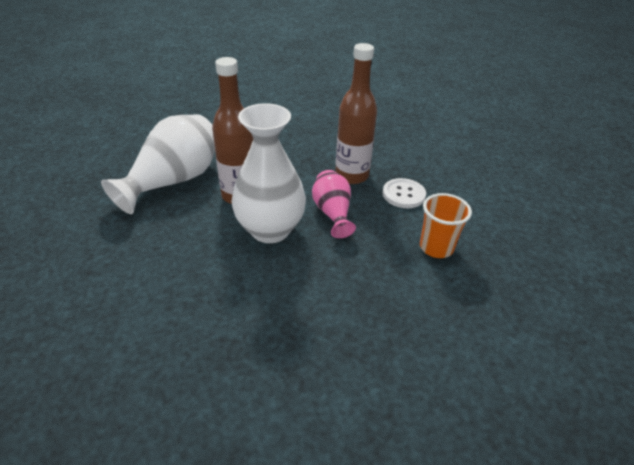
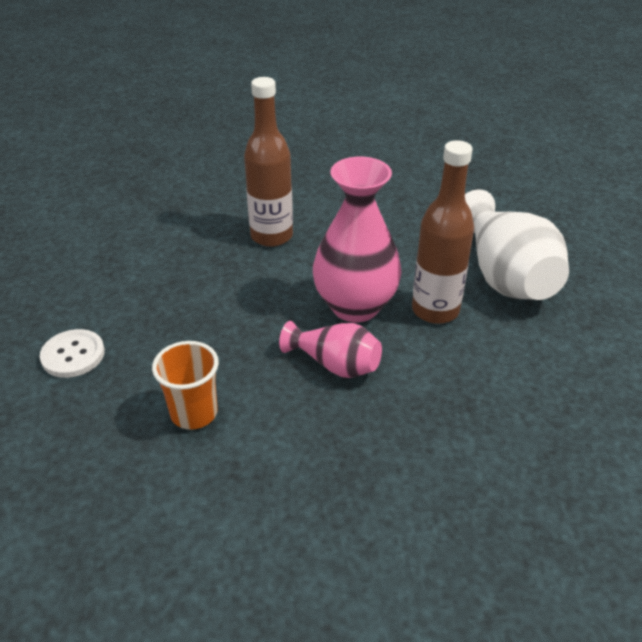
camera: 130 degrees right, 0 degrees up
(270, 230) = (355, 306): white vase -> pink vase
(351, 175) = (391, 428): brown bottle -> brown bottle (271, 236)
(403, 194) = (303, 454): white button -> white button (73, 355)

